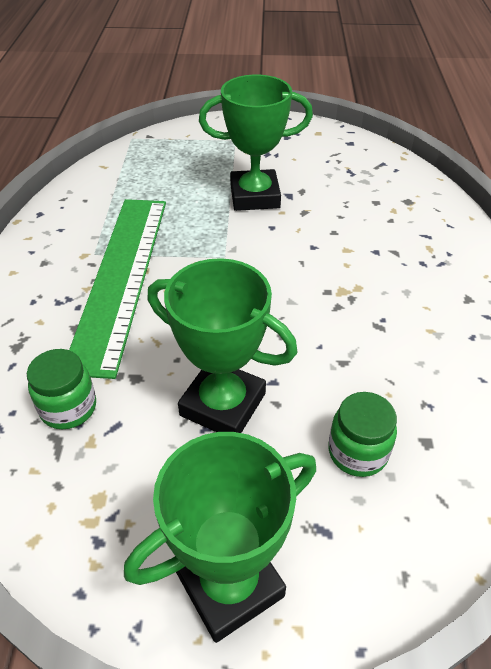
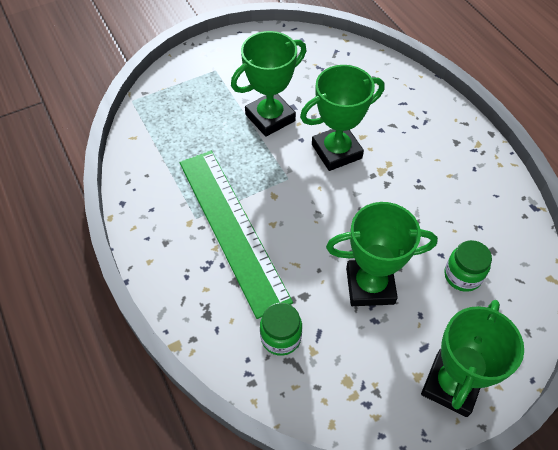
camera: 30 degrees left, 10 degrees up
(302, 252) = (336, 151): none -> green trophy

